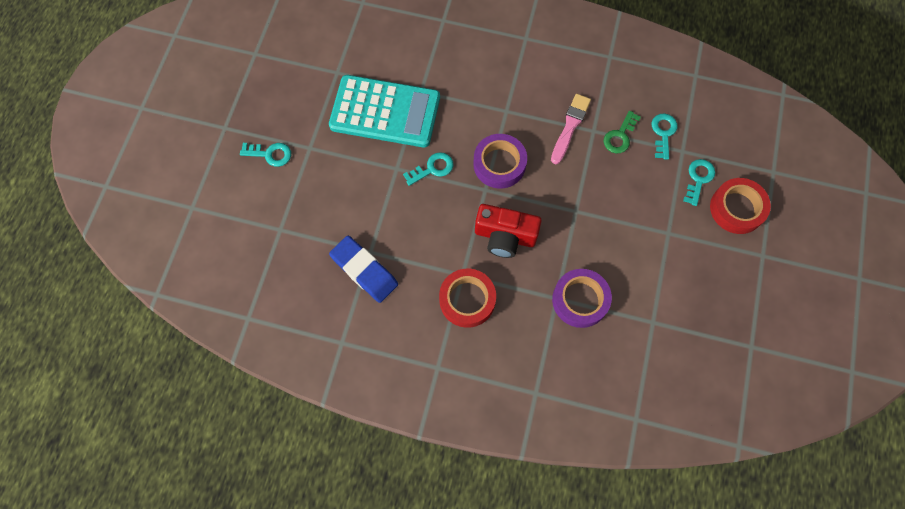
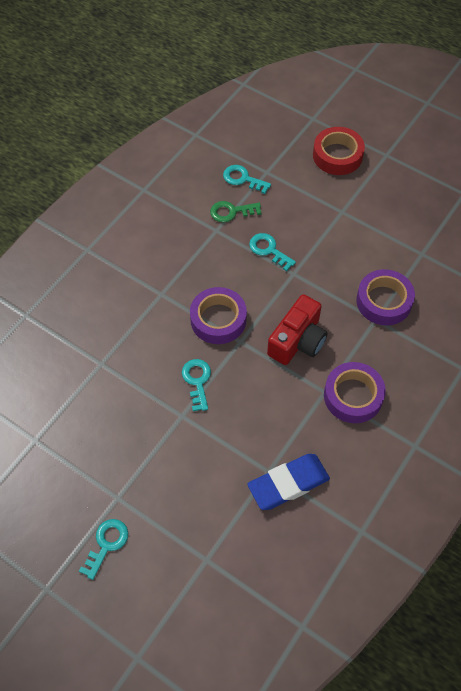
camera: 70 degrees left, 10 degrees down
(385, 112) = (109, 406): turquoise calculator -> none
(467, 300) = (353, 396): red tape -> purple tape
(570, 127) = (204, 247): pink brush -> none
(620, 136) = (231, 212): green key -> green key turned 120 degrees clockwise
(698, 179) = (298, 171): turquoise key -> turquoise key (268, 250)

